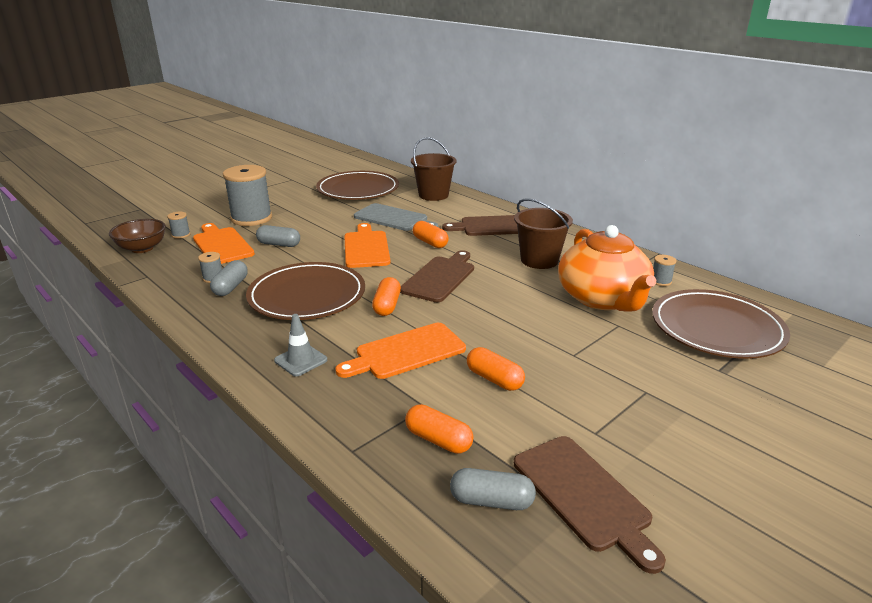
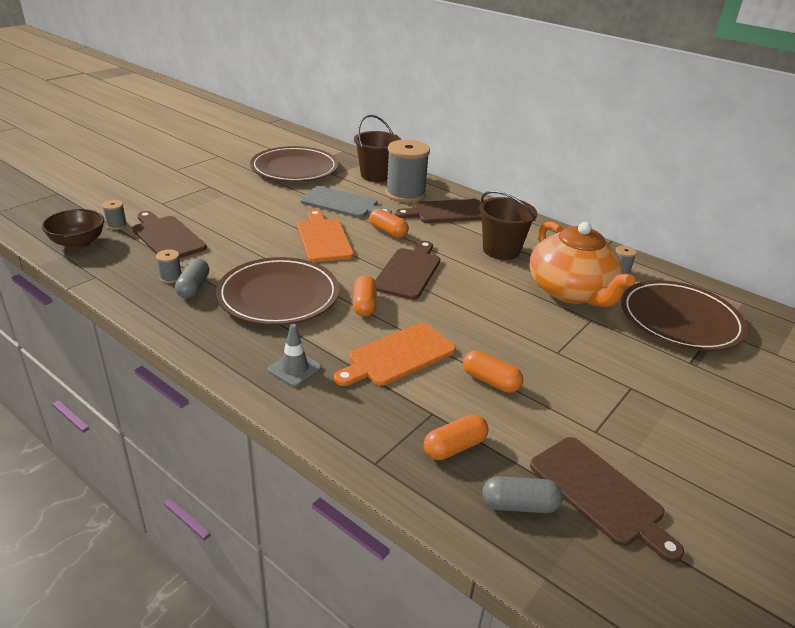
camera: 10 degrees left, 5 degrees up
(222, 245) = (167, 237): orange cutting board -> brown cutting board
(251, 218) = (189, 204): grey spool -> grey spool (405, 194)
(279, 244) = (230, 236): grey capsule -> none
(438, 440) = (454, 447): orange capsule -> orange capsule turned 60 degrees counterclockwise

